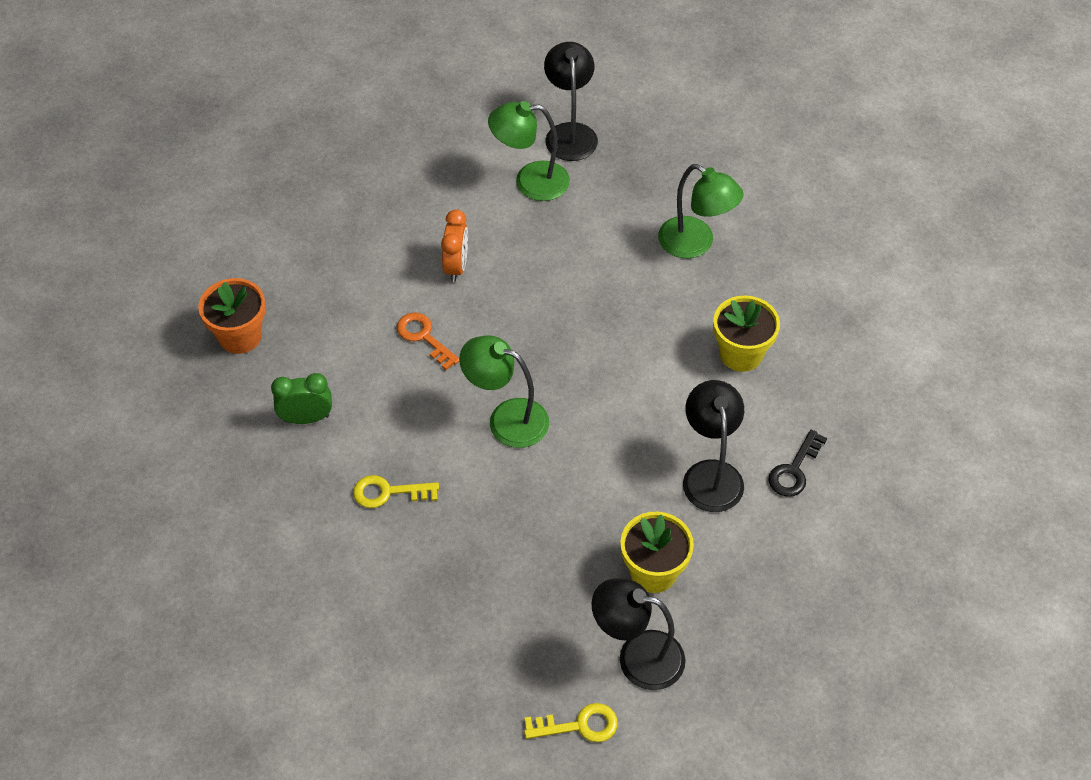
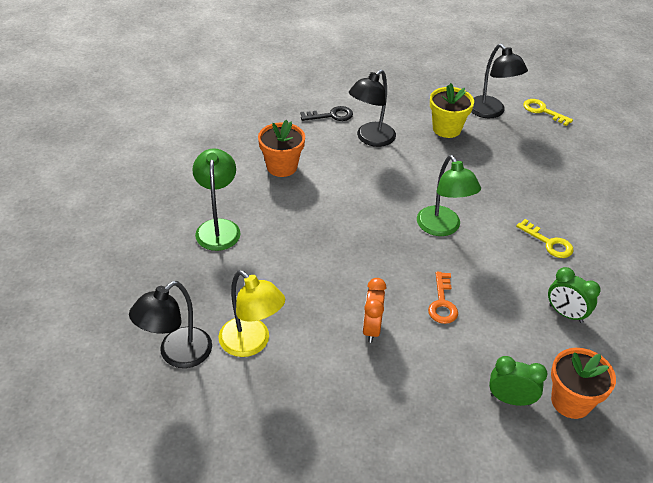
camera: 135 degrees left, 10 degrees down
(290, 299) = (510, 399): none -> green clock
(456, 266) = (371, 328): orange clock -> orange clock turned 45 degrees counterclockwise
(530, 181) = (251, 343): green lamp -> yellow lamp
(741, 354) = (282, 167): yellow flower pot -> orange flower pot

